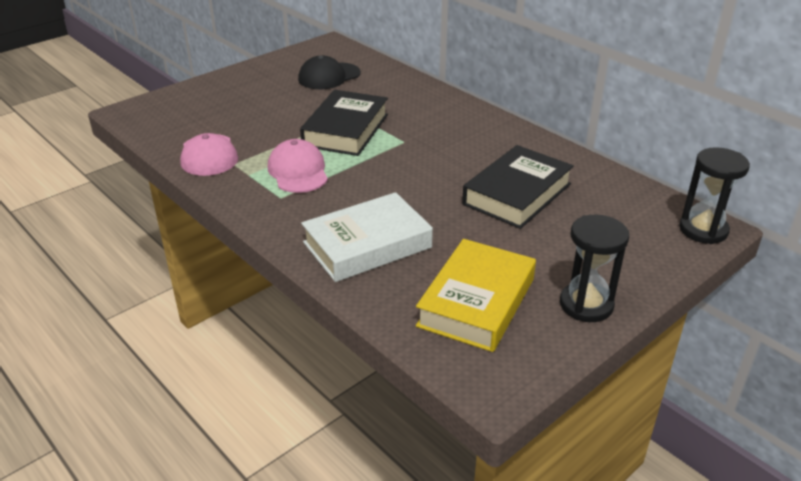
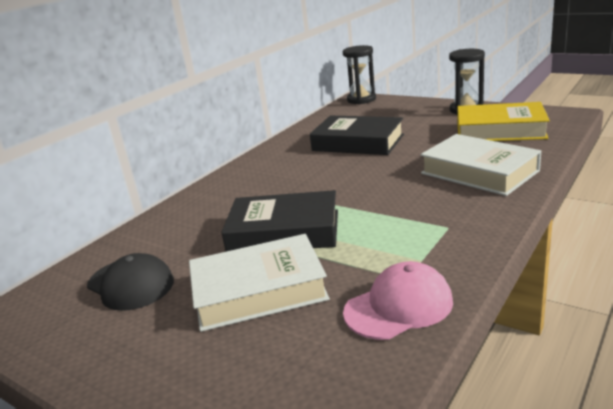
camera: 100 degrees left, 10 degrees down
(276, 114) = (259, 291): none -> white book
(298, 171) = (390, 233): pink cap -> none

